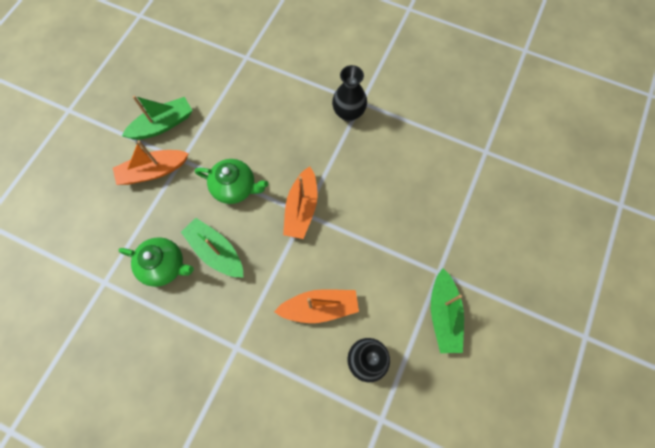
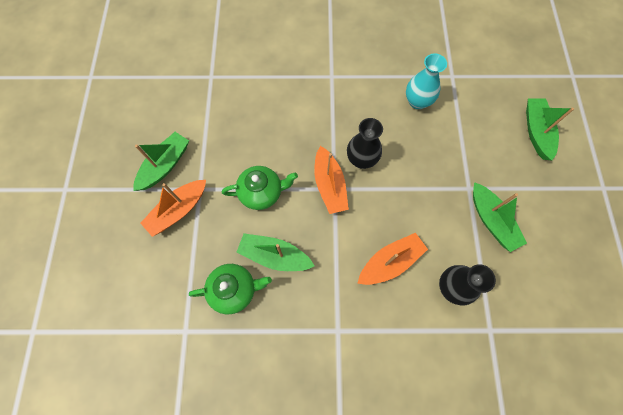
camera: 25 degrees left, 0 degrees up
(348, 113) = (326, 89): black vase -> black vase (361, 159)
(434, 163) = (417, 101): none -> turquoise vase
(544, 246) = (536, 132): none -> green boat

